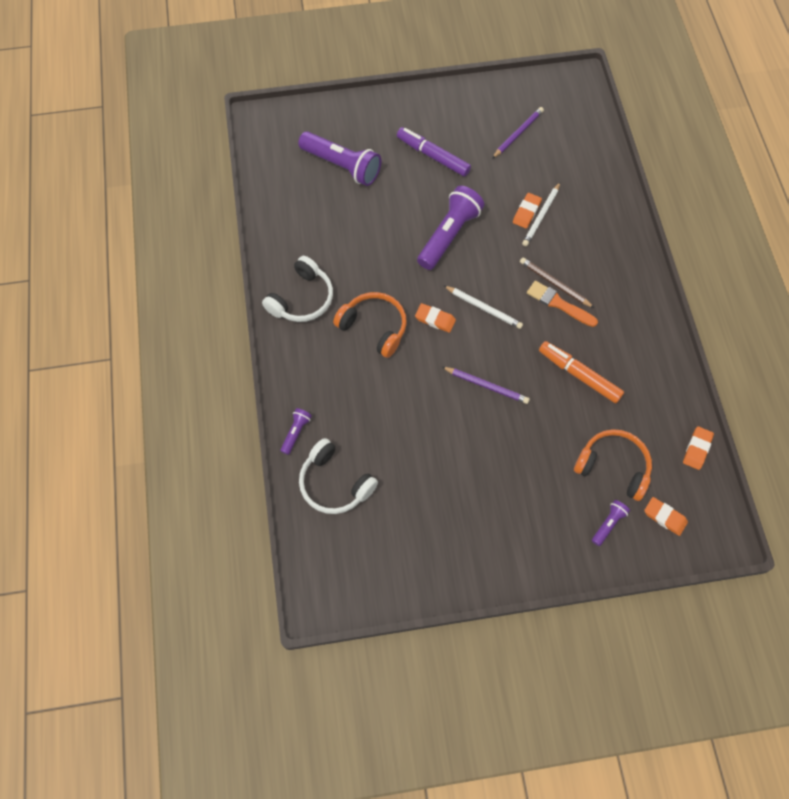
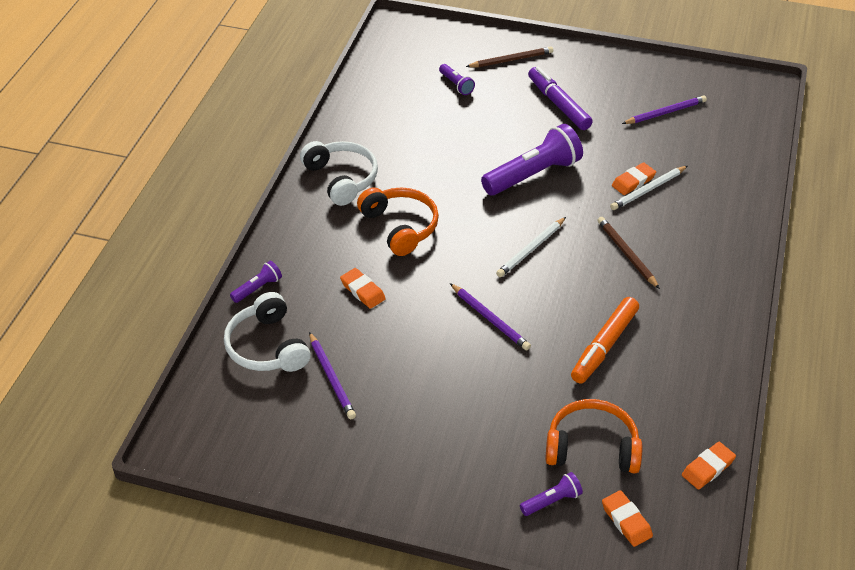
camera: 25 degrees right, 20 degrees down
(302, 298) = (341, 179): white headphones -> white headphones turned 90 degrees counterclockwise
(342, 166) = (456, 85): purple flashlight -> purple flashlight, size x0.47
(372, 123) = (511, 60): none -> brown pencil
(399, 490) = (331, 378): none -> purple pencil
(435, 319) = (470, 241): orange eraser -> orange eraser (362, 291)
(483, 308) = (531, 249): white pencil -> white pencil turned 75 degrees clockwise
(559, 304) = (620, 273): orange brush -> none
(579, 375) = (604, 346): orange marker -> orange marker turned 120 degrees counterclockwise
(613, 467) = (592, 447): orange headphones -> orange headphones turned 45 degrees counterclockwise

